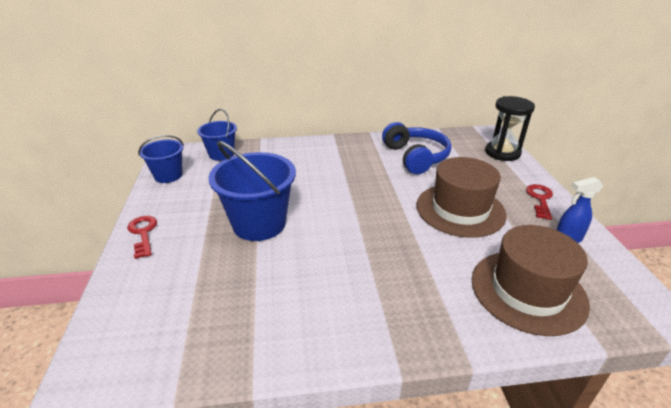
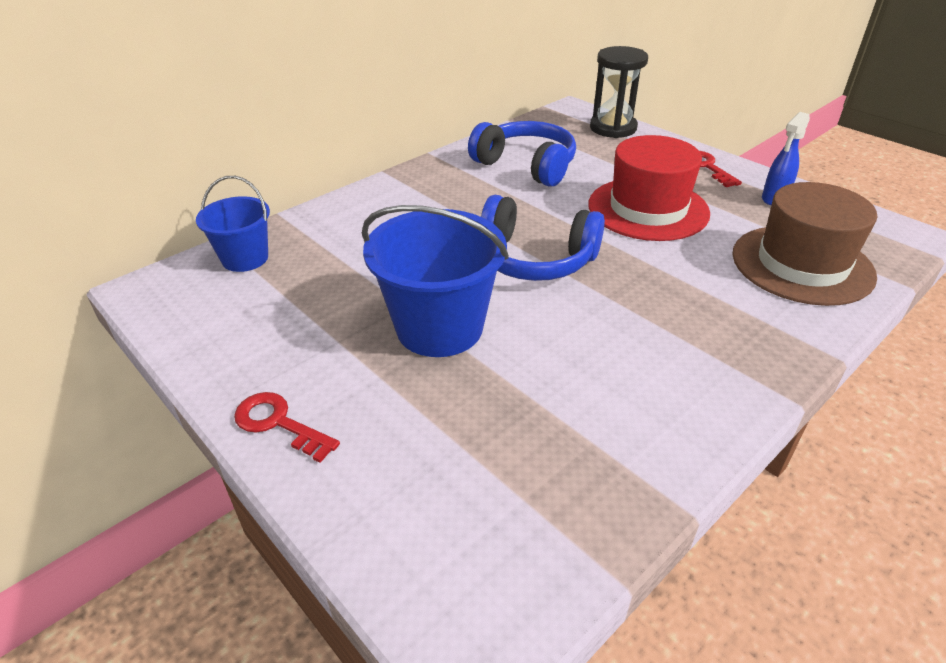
camera: 35 degrees left, 5 degrees up
(168, 175) = (195, 324): blue bucket -> none
(352, 210) = (534, 259): none -> blue headphones
(460, 209) = (648, 209): brown hat -> red hat

